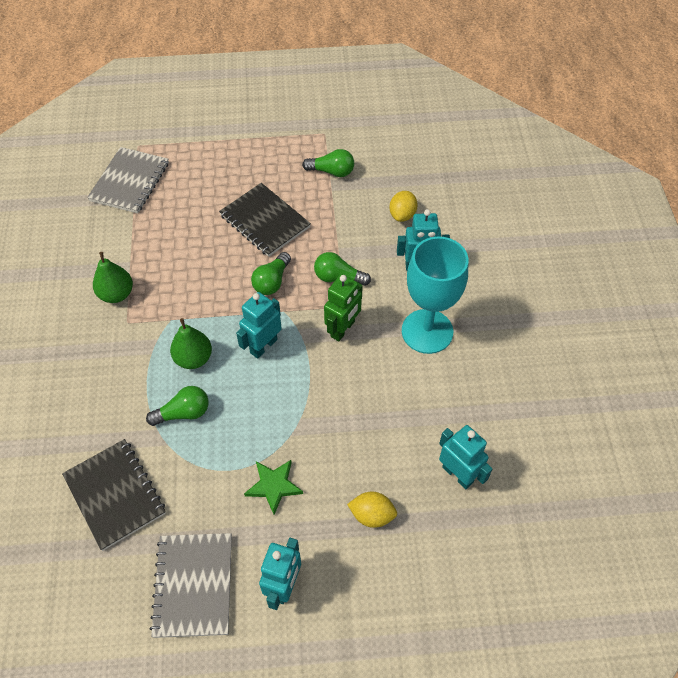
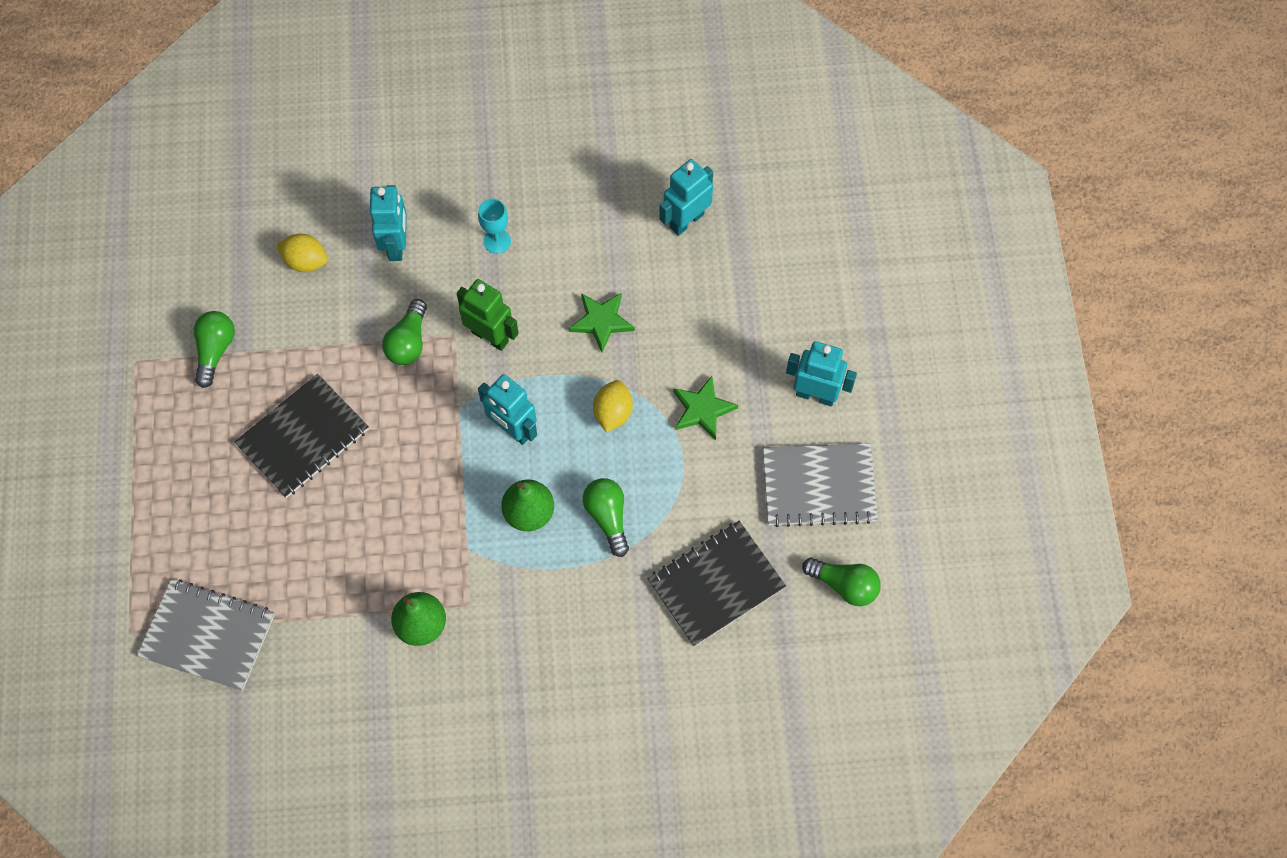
camera: 90 degrees left, 10 degrees up
(272, 281) = (410, 423): green light bulb -> green light bulb (844, 585)
(357, 407) = (601, 321): none -> green star
(372, 515) = (735, 308): yellow lemon -> yellow lemon (613, 413)
(427, 331) = (497, 241): turquoise goblet -> turquoise goblet, size x0.43

